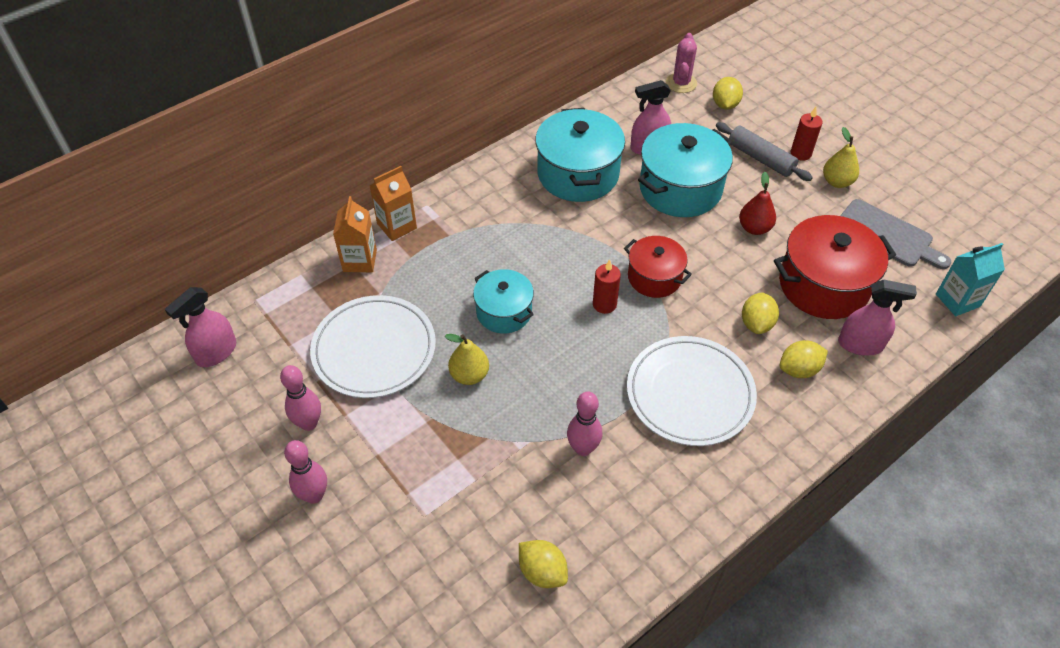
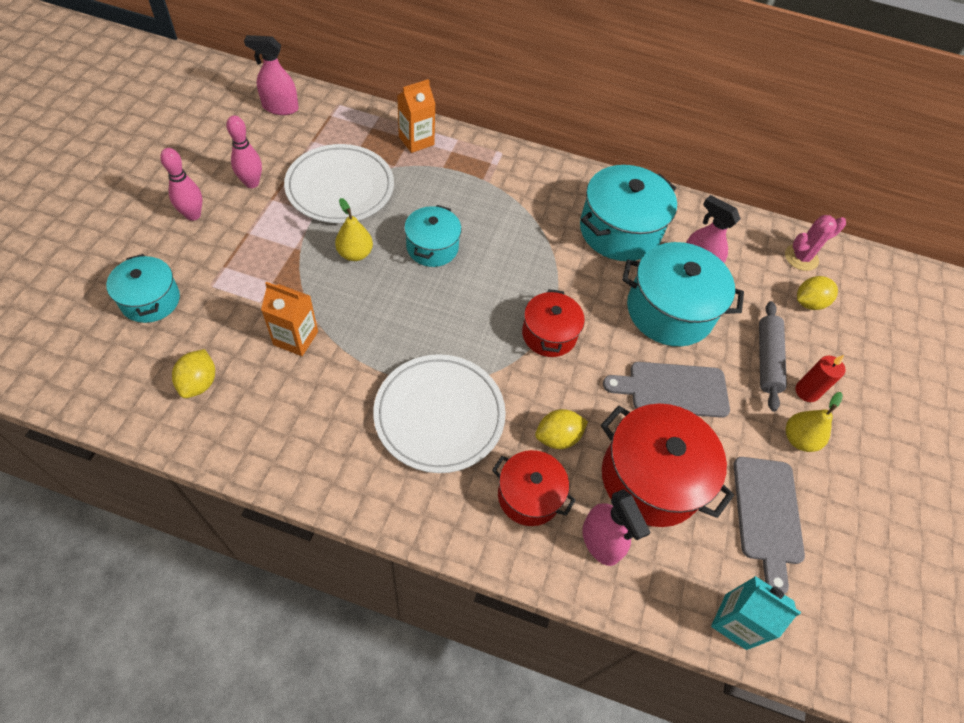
camera: 50 degrees right, 5 degrees up
(397, 226) = (466, 145): orange carton -> orange carton (296, 338)
(407, 579) = (150, 300): none -> turquoise pot
(583, 448) = (331, 360): pink bowling pin -> none
(604, 304) = (491, 311): red candle -> none
(754, 228) = (673, 389): red pear -> grey cutting board
(799, 369) = (529, 495): yellow lemon -> red pot

